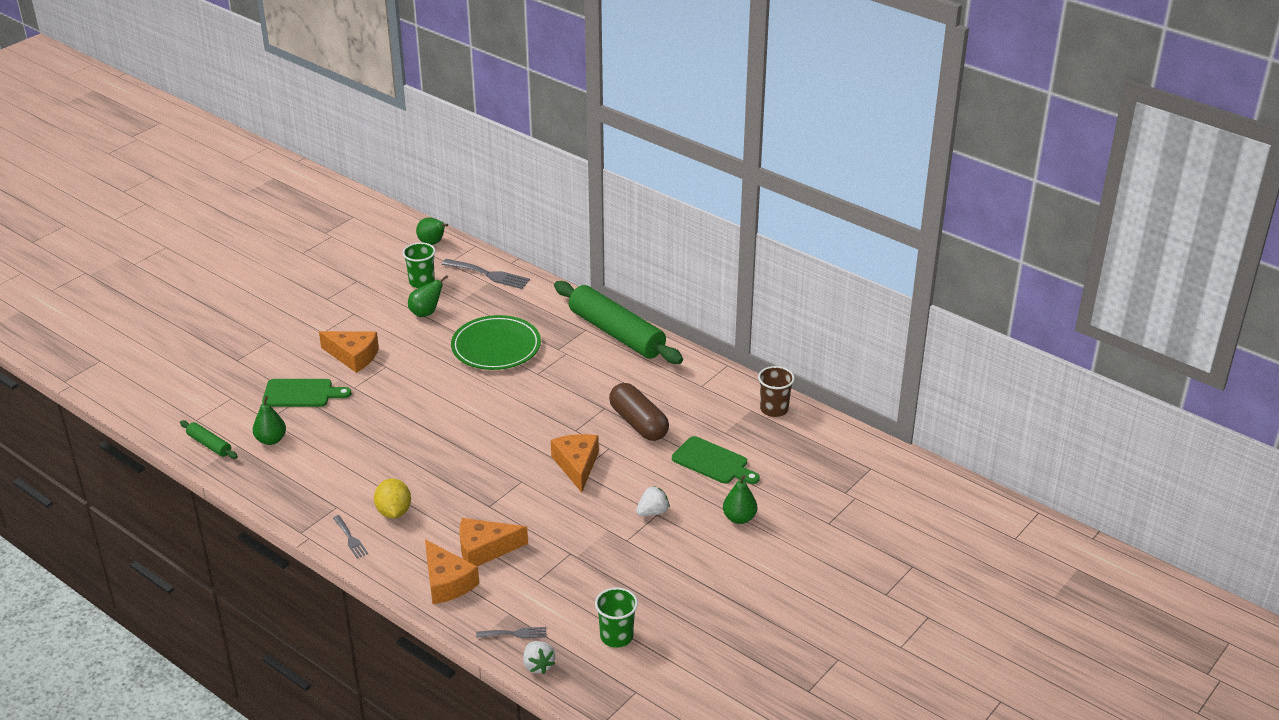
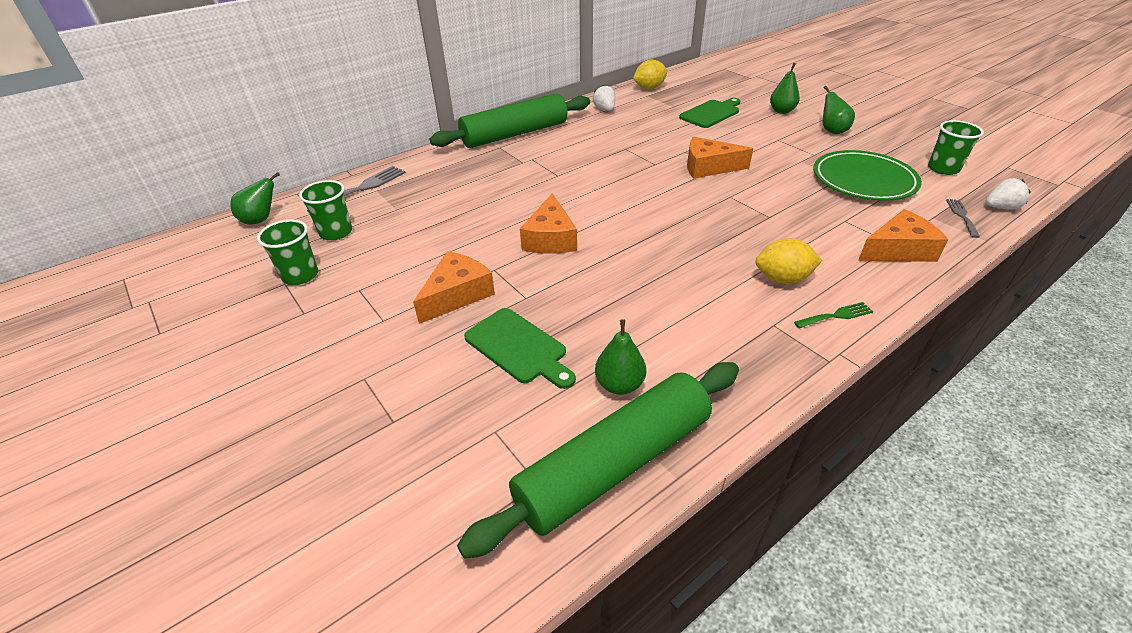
camera: 75 degrees left, 5 degrees up
(209, 445) = (614, 464): green rolling pin -> green rolling pin, size x2.28
(301, 393) = (518, 347): green cutting board -> green cutting board turned 120 degrees clockwise
(350, 538) = (836, 315): grey fork -> green fork
(366, 284) = (300, 275): none -> green cup
(426, 313) = (402, 233): green pear -> green pear (832, 131)
(484, 549) = (839, 224): orange cheese -> orange cheese (550, 238)
(496, 347) = (499, 194): green plate -> green plate (863, 180)
(638, 423) = (652, 136): brown capsule -> none
(652, 512) = (776, 141): white strawberry -> white strawberry (604, 109)
(774, 409) = (649, 88): brown cup -> yellow lemon

